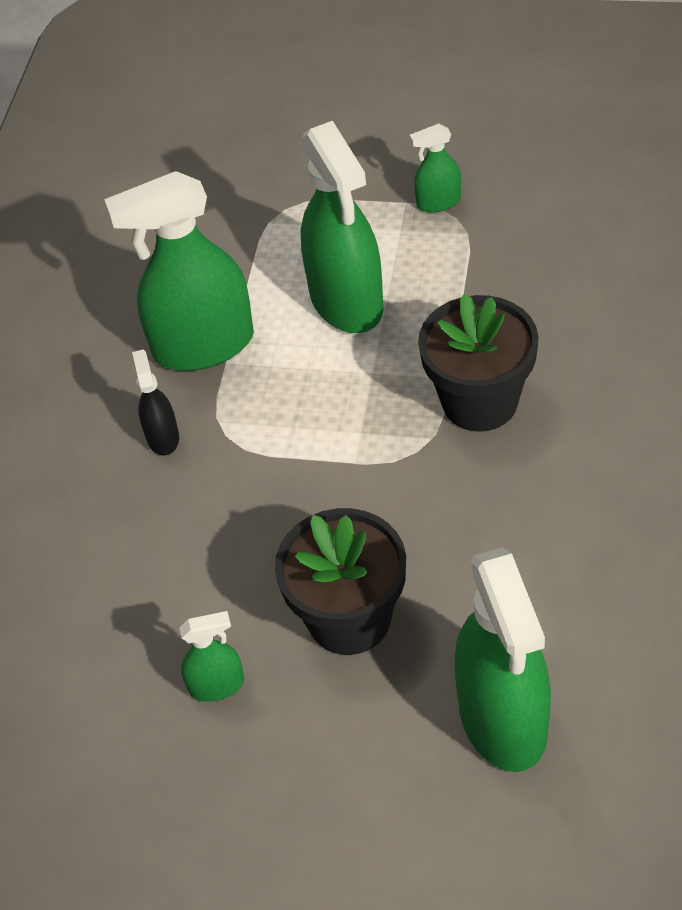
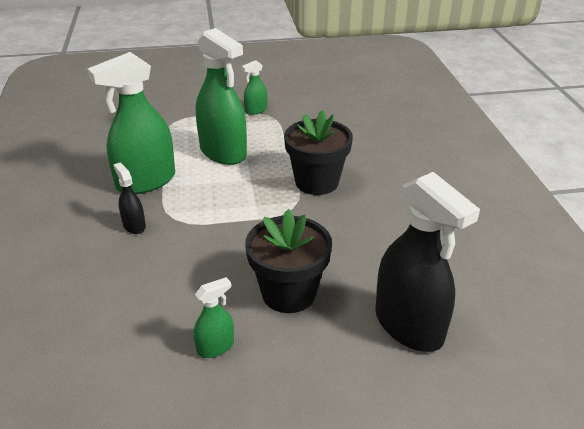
camera: 25 degrees left, 15 degrees down
(503, 719) = (409, 326): green spray bottle -> black spray bottle

